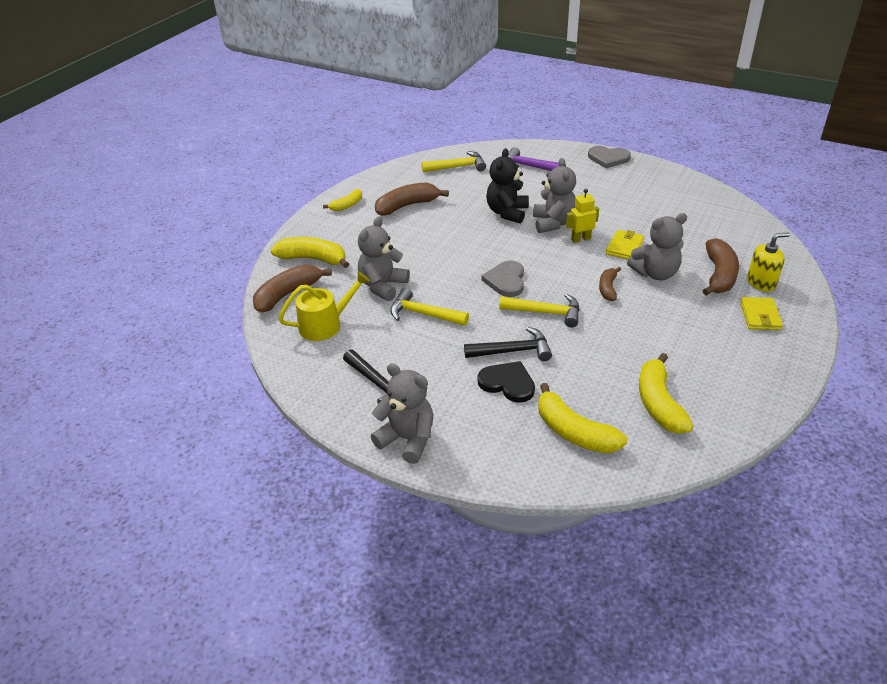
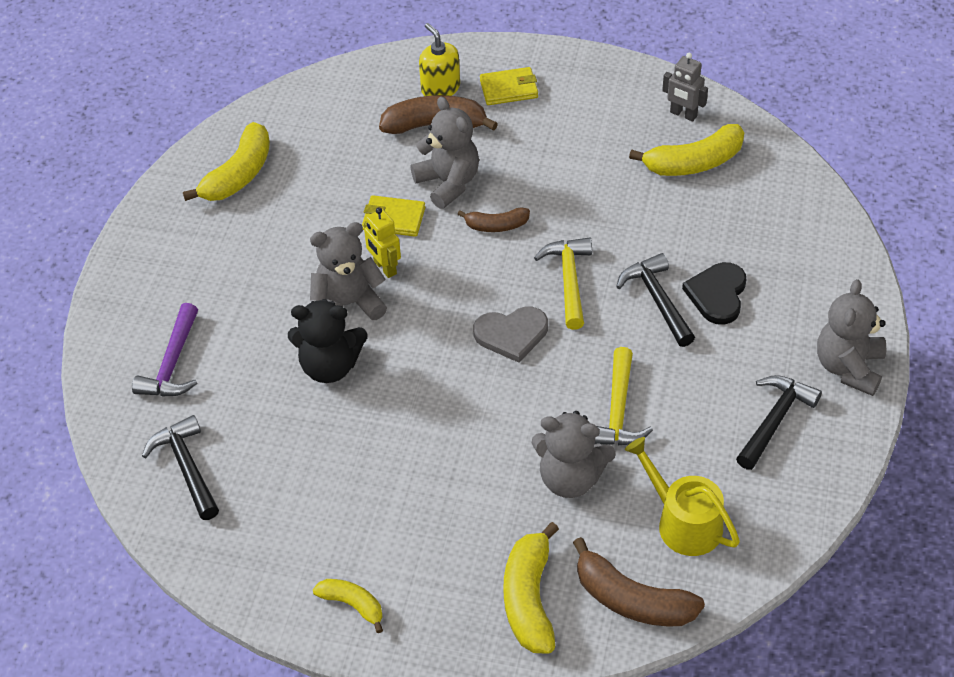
camera: 105 degrees left, 10 degrees up
(407, 206) = (335, 510): brown banana -> none
(457, 167) = (187, 467): yellow hammer -> black hammer
(574, 432) = (768, 225): yellow banana -> yellow banana (239, 175)
(608, 158) = (132, 263): grey heart -> none
(722, 410) = (683, 114): none -> grey robot

